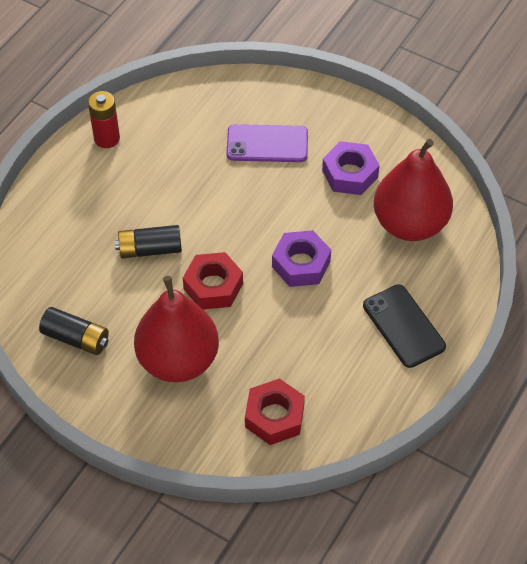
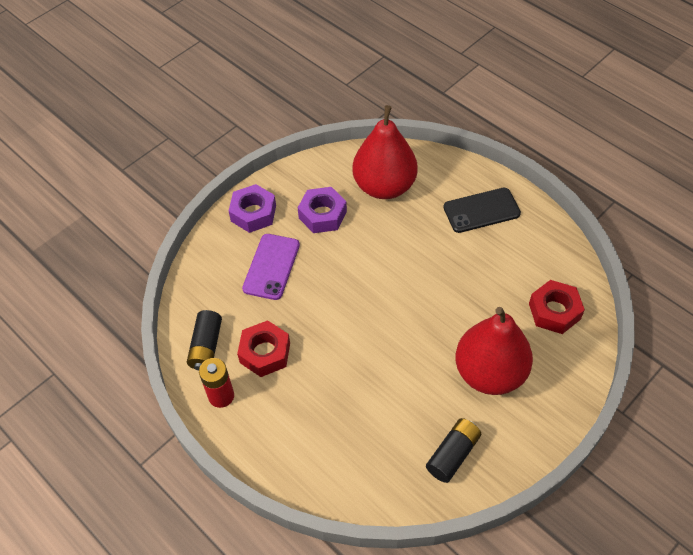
camera: 75 degrees left, 0 degrees up
(150, 249) = (365, 377): black battery -> black battery (206, 346)
(213, 286) = (417, 334): red nut -> red nut (265, 353)
(301, 264) = (407, 266): purple nut -> purple nut (253, 213)

